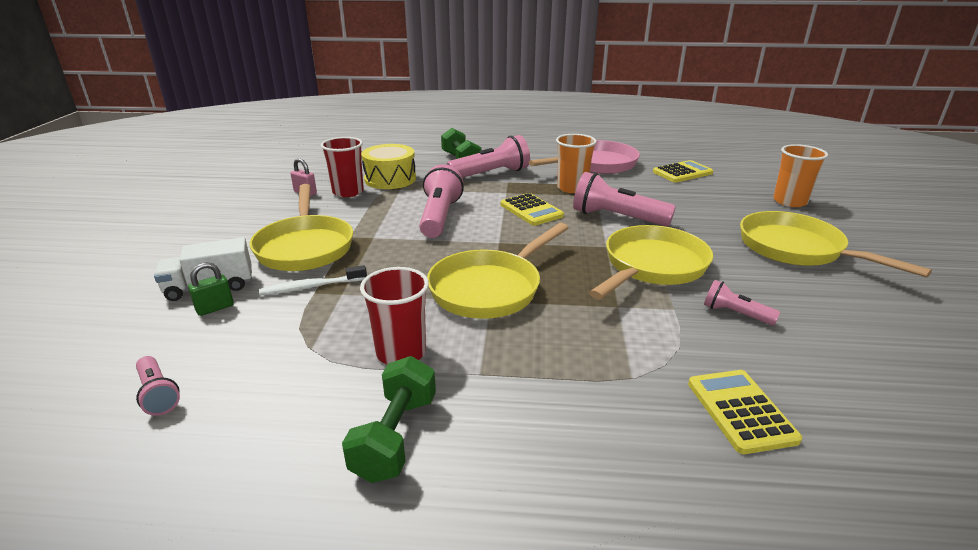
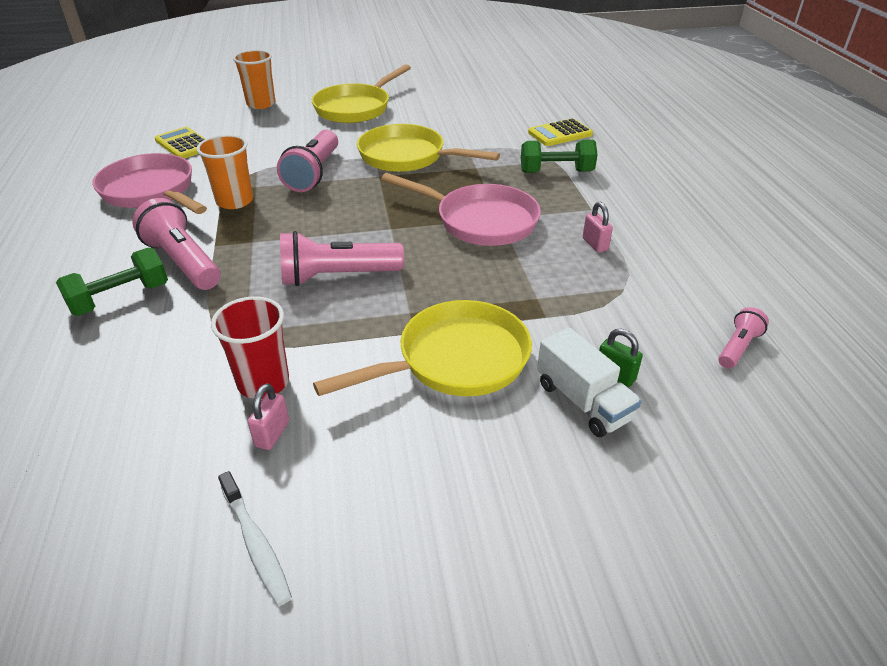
camera: 105 degrees left, 10 degrees up
(311, 287) = (537, 322): white toothbrush -> white toothbrush (256, 544)
(390, 179) = (204, 352): yellow drum -> none
(395, 436) = (672, 228): green dumbbell -> green dumbbell (556, 172)
(401, 352) = (595, 244): red cup -> pink padlock
(490, 288) = (480, 221): yellow pan -> pink pan
(531, 210) = (305, 219): yellow calculator -> none
(735, 314) = (461, 131): pink flashlight -> none

